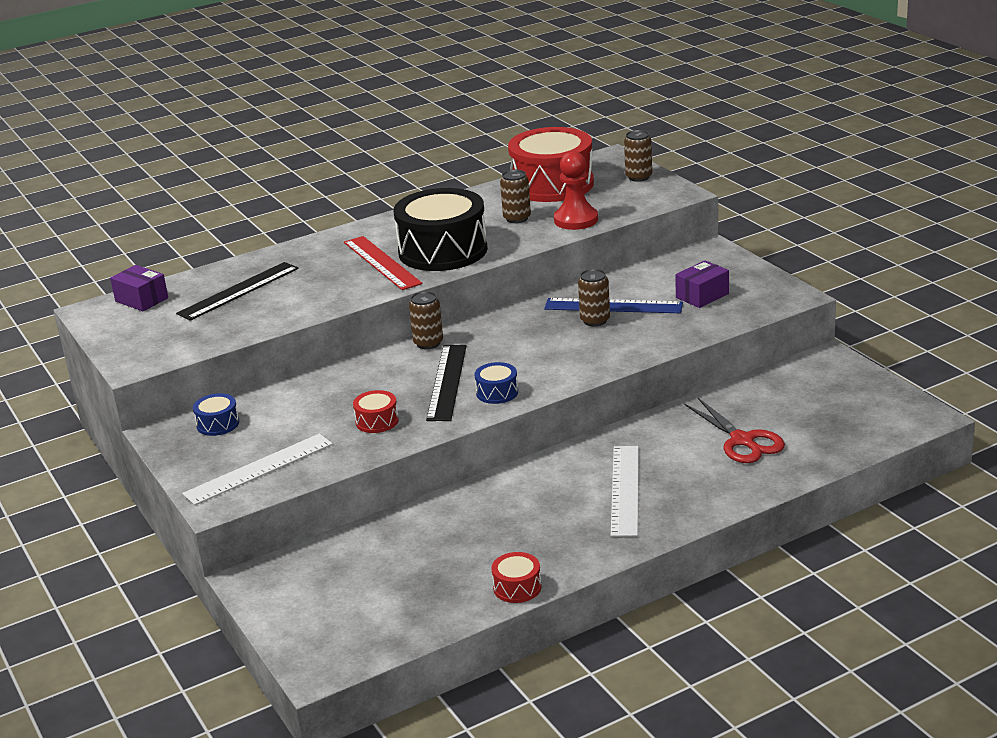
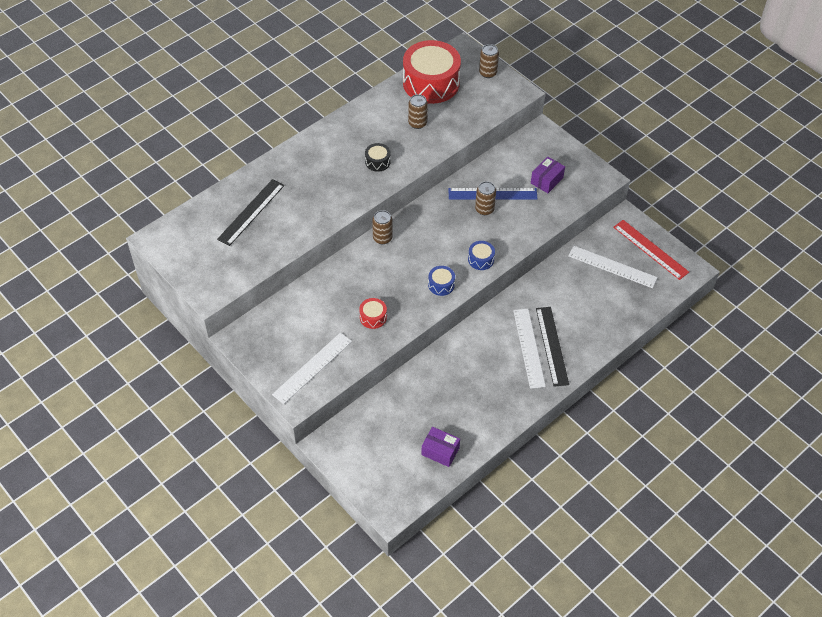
camera: 15 degrees left, 25 degrees up
(141, 300) = (186, 225): purple box -> purple box (440, 451)
(218, 424) = (270, 327): blue drum -> blue drum (481, 259)
(381, 263) = (340, 177): red ruler -> red ruler (650, 249)
(443, 251) = (377, 162): black drum -> black drum, size x0.42
(447, 382) = (406, 276): black ruler -> black ruler (552, 346)
(517, 587) = (486, 435): red drum -> none
(576, 220) = (458, 124): red pawn -> none
(742, 441) = (588, 299): red scissors -> none
(792, 408) = (612, 267): none -> white ruler

